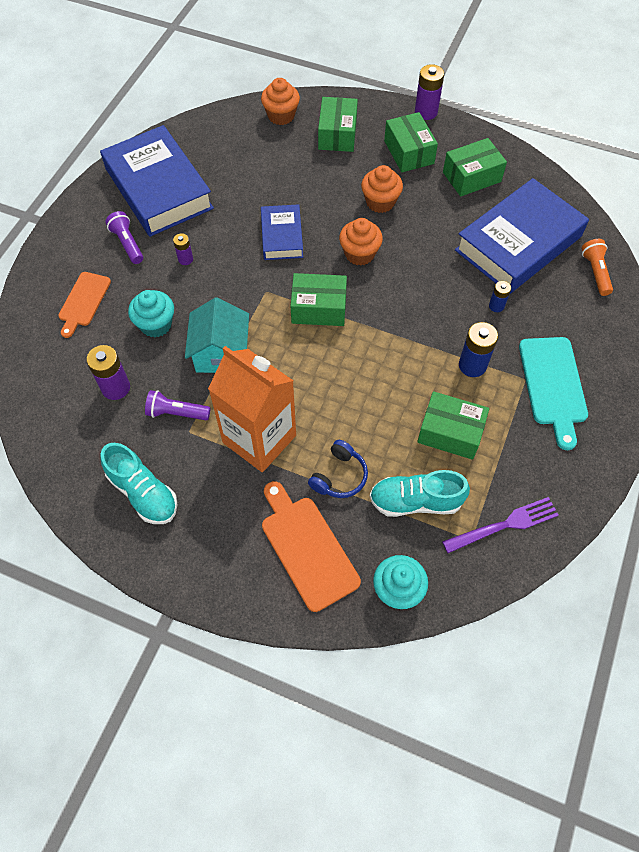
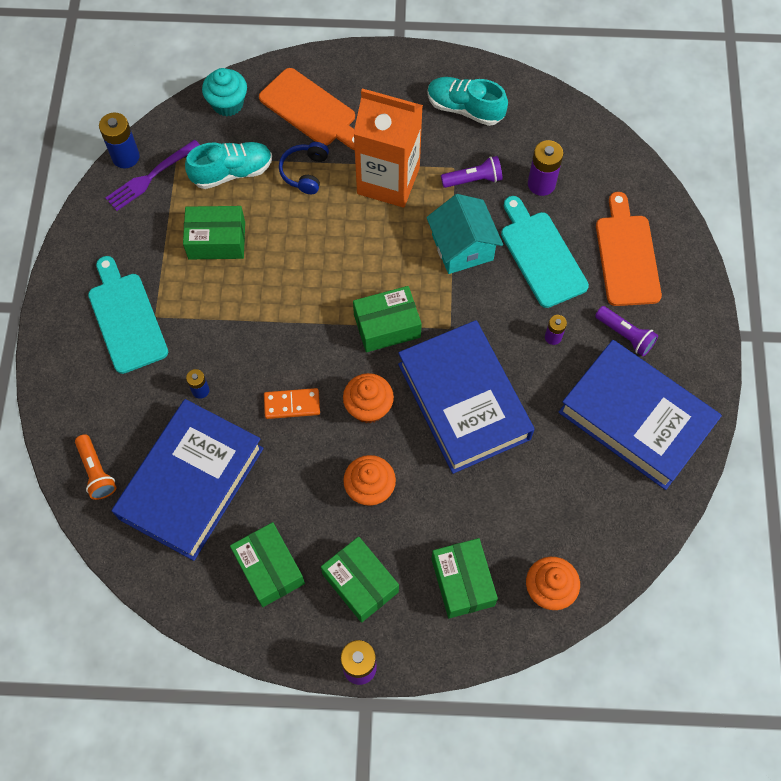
camera: 160 degrees right, 5 degrees up
(83, 301) = (626, 255): orange cutting board -> orange cutting board, size x1.52
(156, 324) = (541, 255): turquoise cupcake -> turquoise cutting board
(282, 236) = (464, 401): blue book -> blue book, size x1.88
(421, 273) = (292, 404): none -> orange domino
(471, 177) = (269, 568): green box -> green box turned 75 degrees counterclockwise
(472, 365) = (211, 314): blue battery -> blue battery (125, 157)

